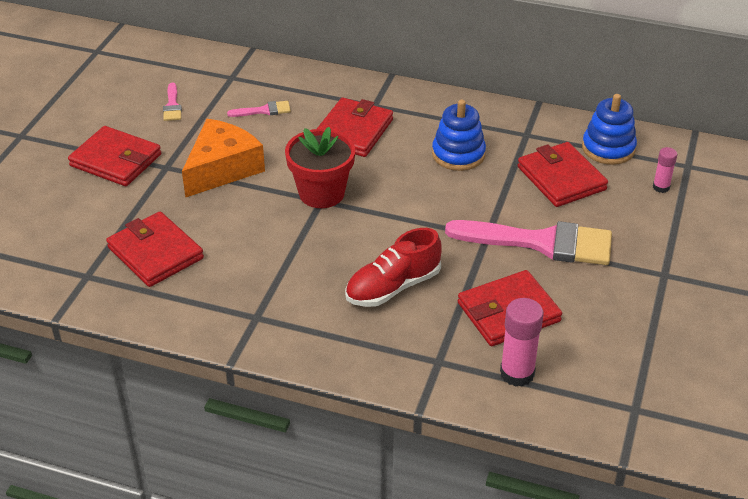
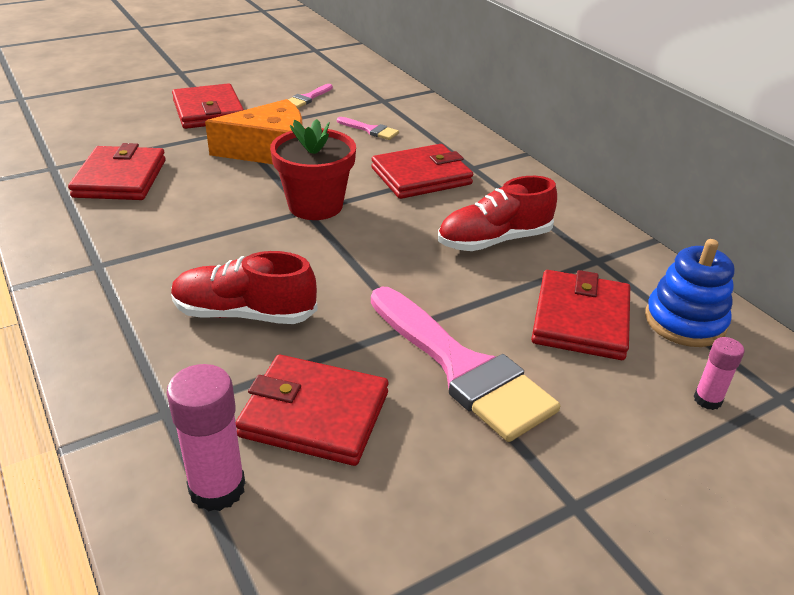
camera: 40 degrees right, 5 degrees down
(458, 154) = (494, 240): blue stacking toy -> red shoe

